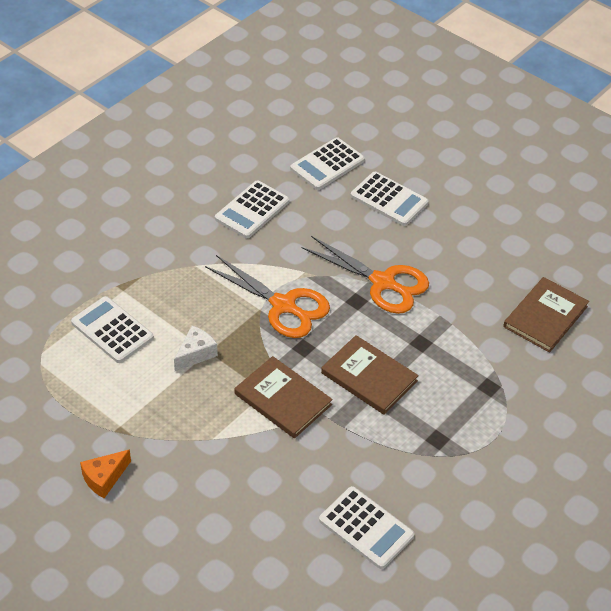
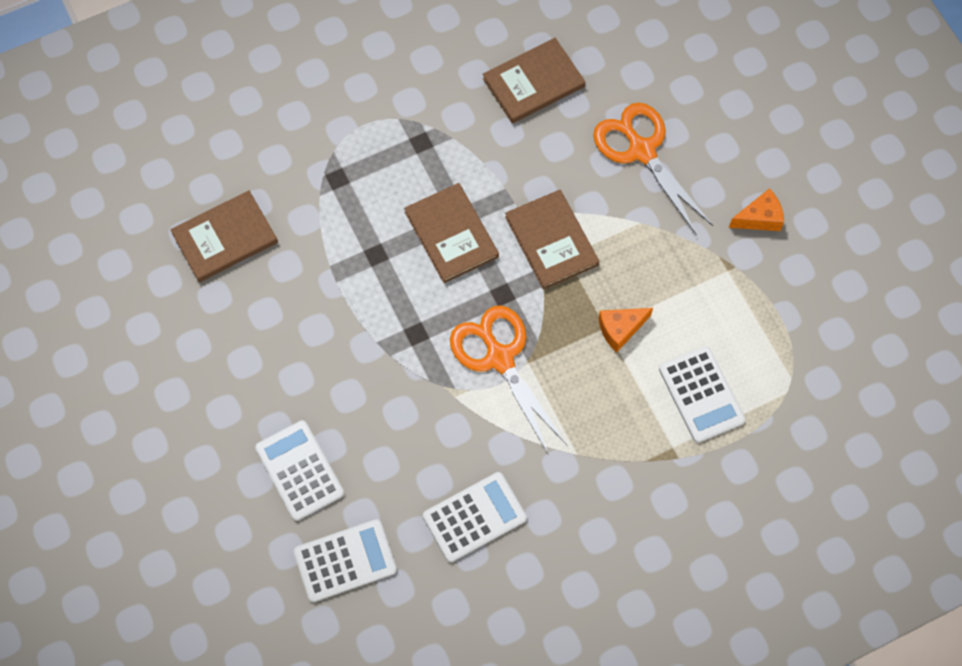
camera: 155 degrees left, 20 degrees up
(196, 354) = (620, 329): white cheese -> orange cheese
(366, 528) = (533, 83): white calculator -> brown book
(383, 283) = (374, 348): orange scissors -> orange scissors (642, 150)

